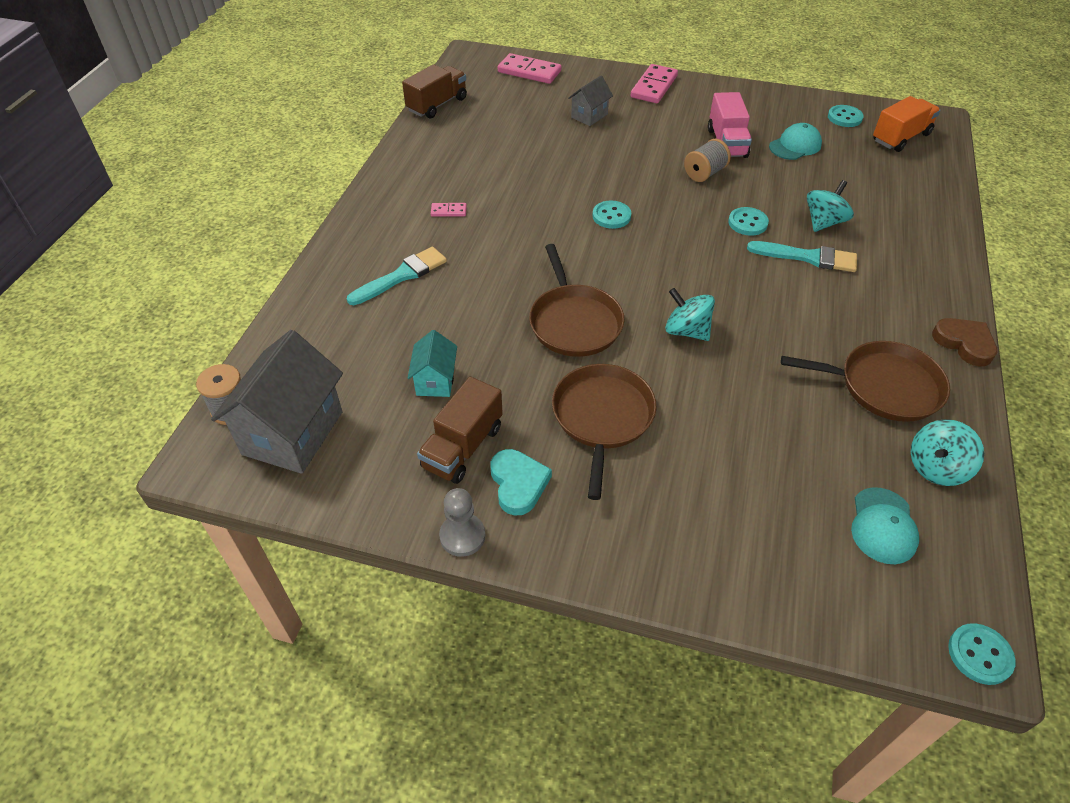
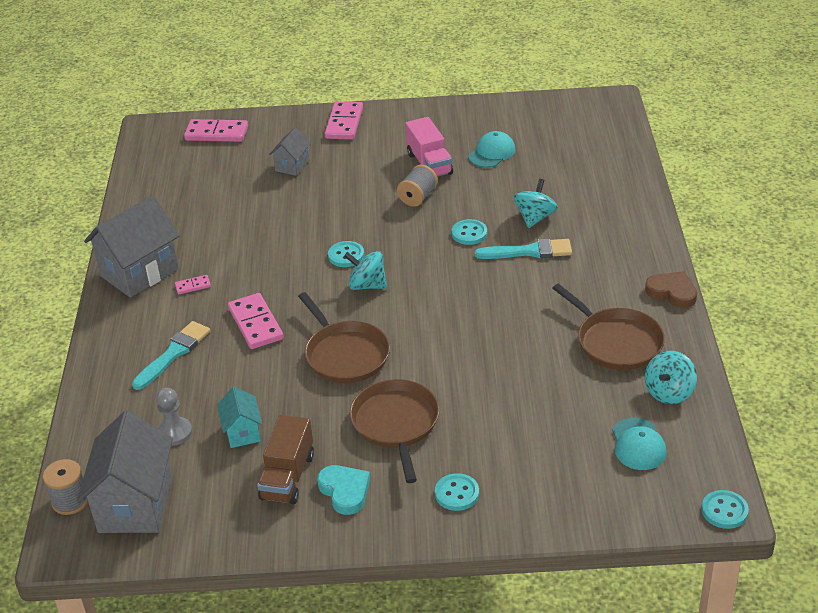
camera: 15 degrees left, 10 degrees down
(404, 186) = (139, 272): none -> grey house
(437, 105) = (138, 187): brown truck -> none
(462, 536) = (314, 540): grey pawn -> grey pawn (174, 432)
(495, 265) = (256, 324): none -> pink domino
(686, 331) = (444, 338): turquoise spinning top -> turquoise spinning top (367, 285)
(844, 117) = (529, 116): turquoise button -> turquoise button (457, 493)
(883, 386) = (616, 342): brown pan -> brown pan turned 60 degrees clockwise
(900, 138) = (583, 125): orange truck -> none

